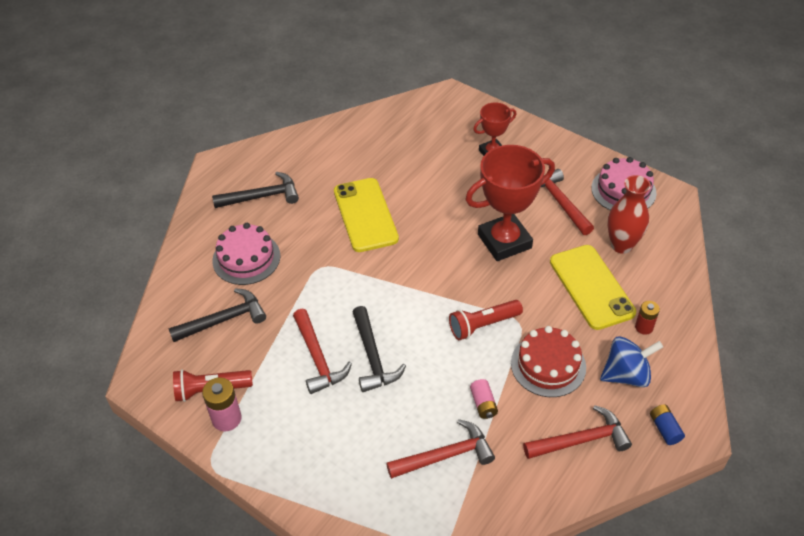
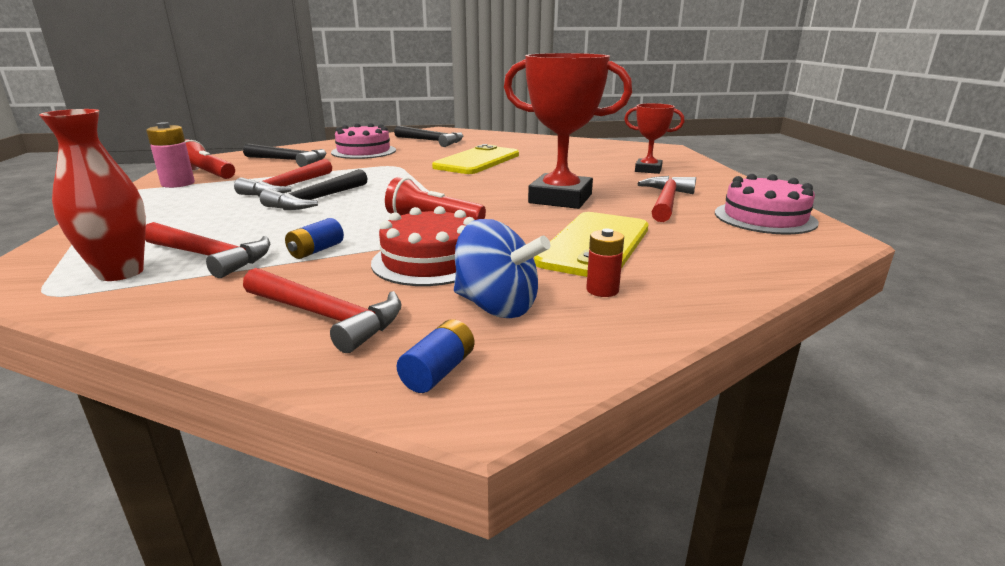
camera: 45 degrees right, 25 degrees down
(483, 404) = (316, 250): pink battery -> blue battery
(621, 245) = (692, 239): red vase -> red vase (121, 272)

